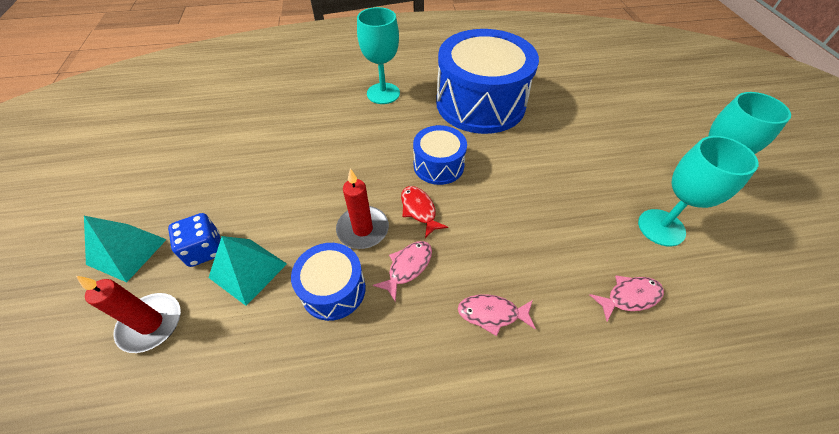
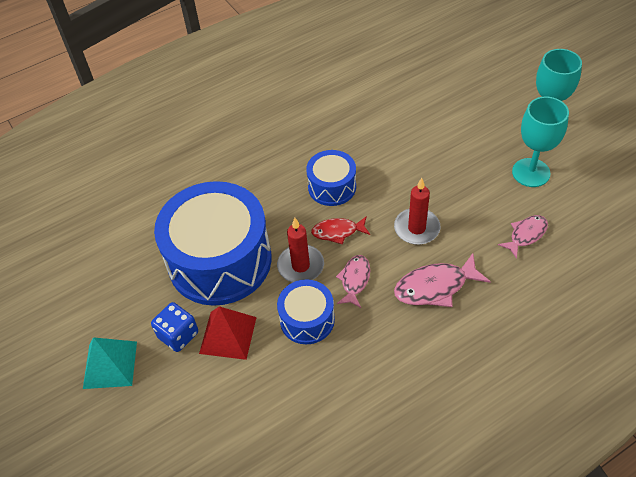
camera: 20 degrees left, 0 degrees up
(151, 324) = (180, 403): red candle -> red candle (416, 228)
(248, 270) = (228, 335): turquoise pyramid -> red pyramid
(383, 93) = (238, 134): turquoise goblet -> none
(419, 210) = (337, 232): red fish -> red fish turned 45 degrees counterclockwise
(480, 103) = (337, 112): blue drum -> blue drum (220, 260)
(492, 314) = (435, 287): pink fish -> pink fish, size x1.55

